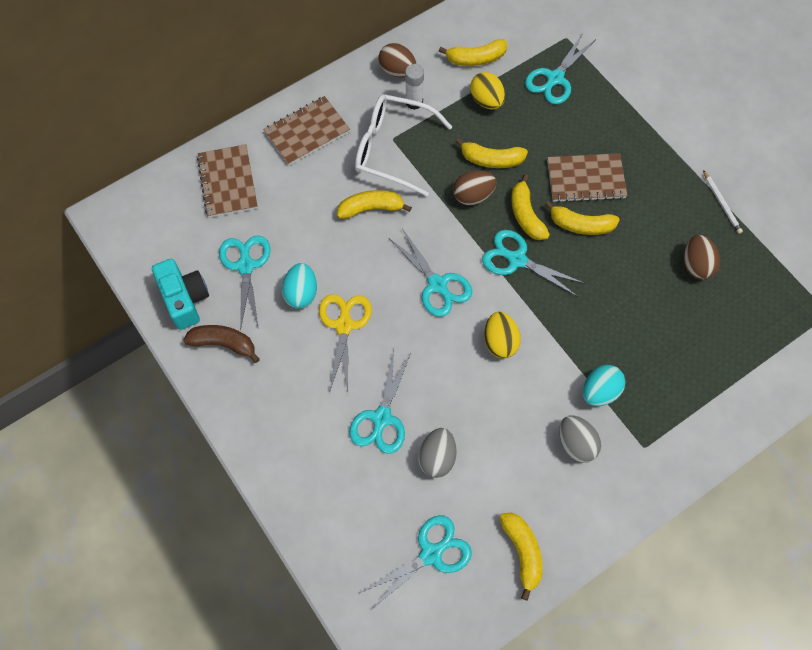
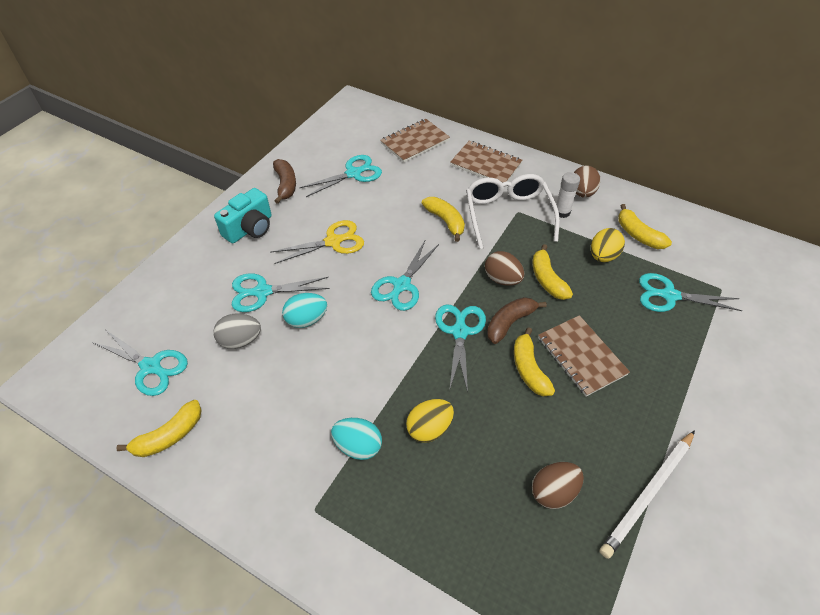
camera: 65 degrees right, 15 degrees down
(185, 299) = (310, 155): turquoise camera -> turquoise camera (250, 228)
(301, 293) = (347, 209): turquoise egg -> turquoise egg (306, 320)
(500, 342) = (370, 347): yellow egg -> yellow egg (429, 428)
(526, 215) = (510, 323): yellow banana -> brown banana
(576, 444) = (294, 444): grey egg -> none
(722, 203) = (648, 494): white pencil -> white pencil, size x1.84

